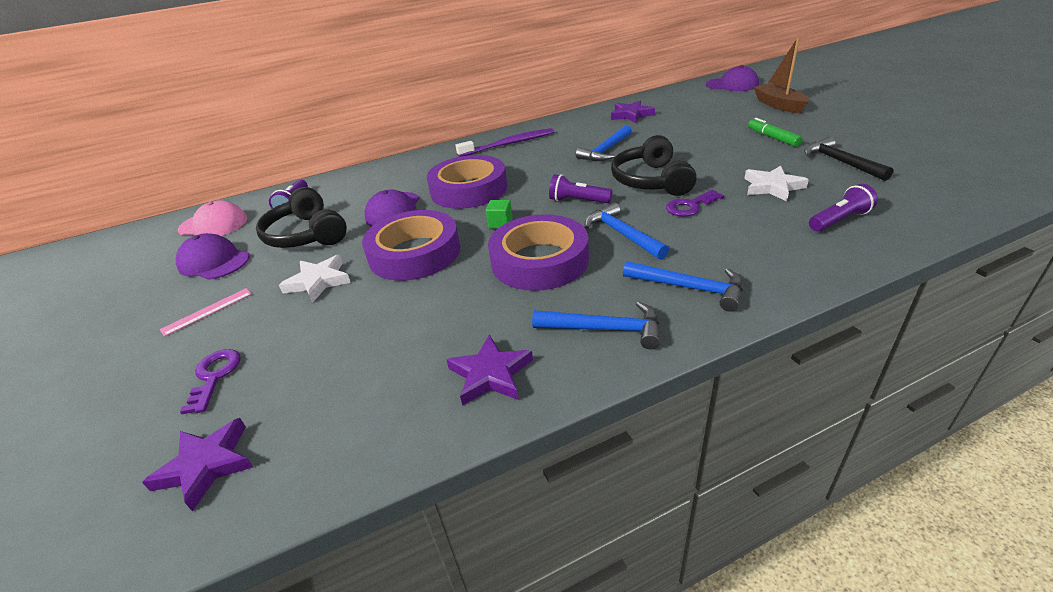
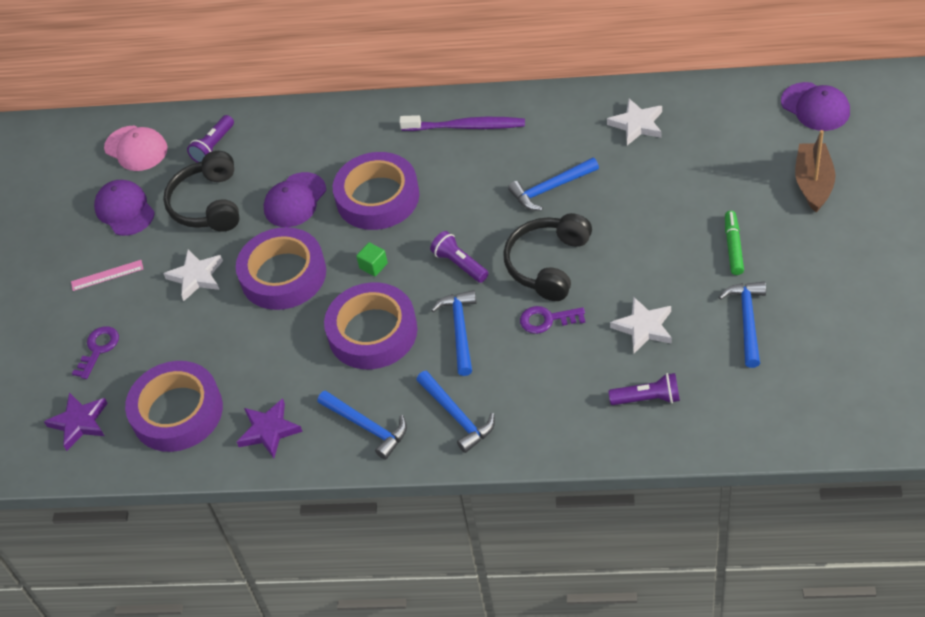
camera: 30 degrees right, 15 degrees up
(354, 400) = (177, 412): none -> purple tape
(631, 115) = (637, 124): purple star -> white star
(840, 162) = (747, 321): black hammer -> blue hammer

